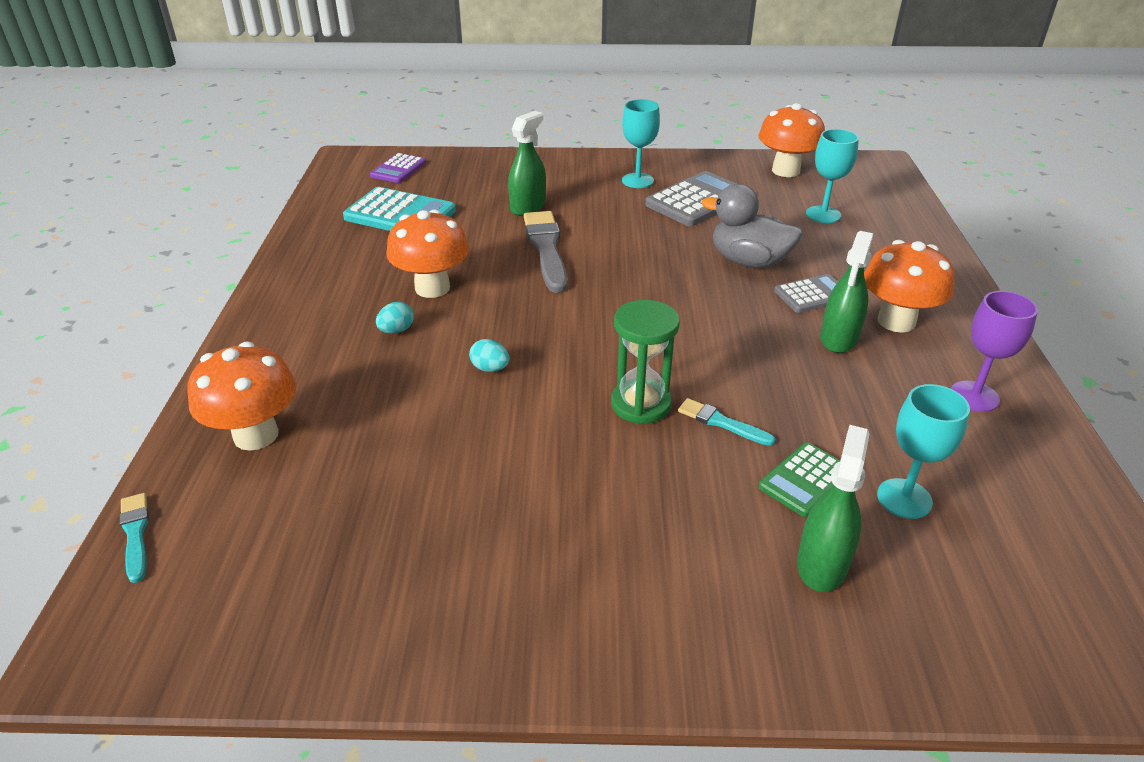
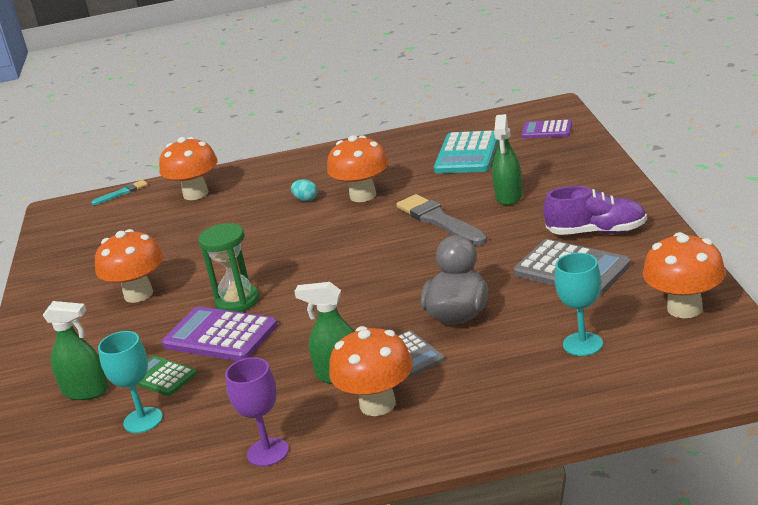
camera: 85 degrees right, 10 degrees down
(490, 368) = (269, 240): turquoise egg -> none
(528, 207) = (509, 196): green spray bottle -> green spray bottle turned 75 degrees clockwise
(546, 248) = (439, 221): grey brush -> grey brush turned 105 degrees counterclockwise
(559, 506) = (138, 294): none -> orange mushroom
(637, 180) = (597, 232): turquoise goblet -> purple shoe
(721, 422) = (220, 336): turquoise brush -> purple calculator

